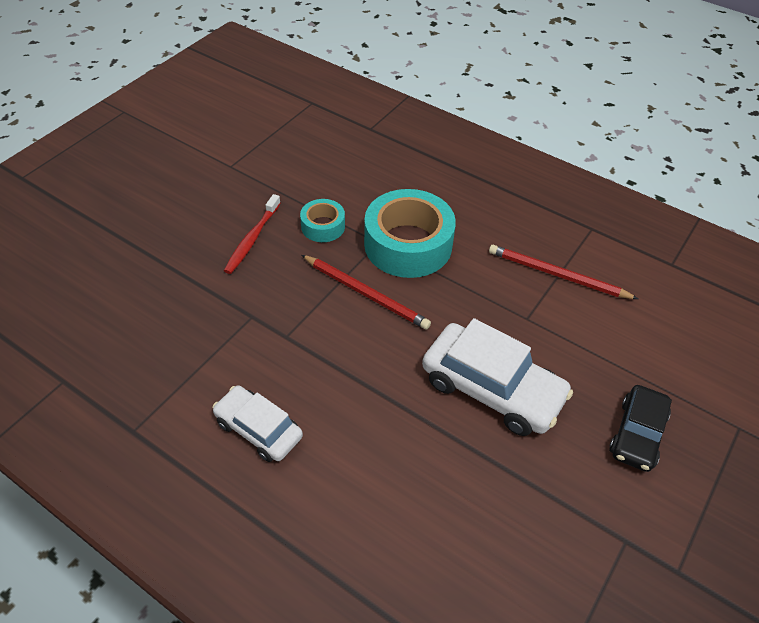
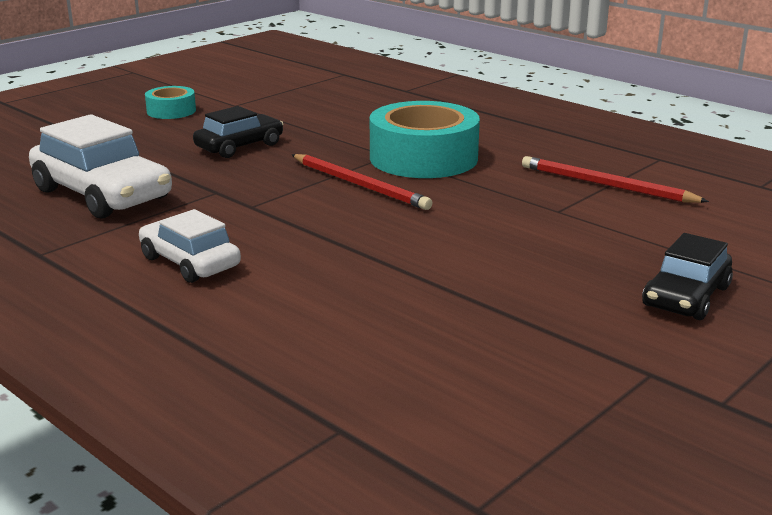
camera: 10 degrees right, 25 degrees down
(252, 239) = (239, 146): red toothbrush -> black car
(323, 226) = (325, 143): turquoise tape -> turquoise tape (171, 111)
(492, 389) = (497, 253): white car -> white car (102, 194)

